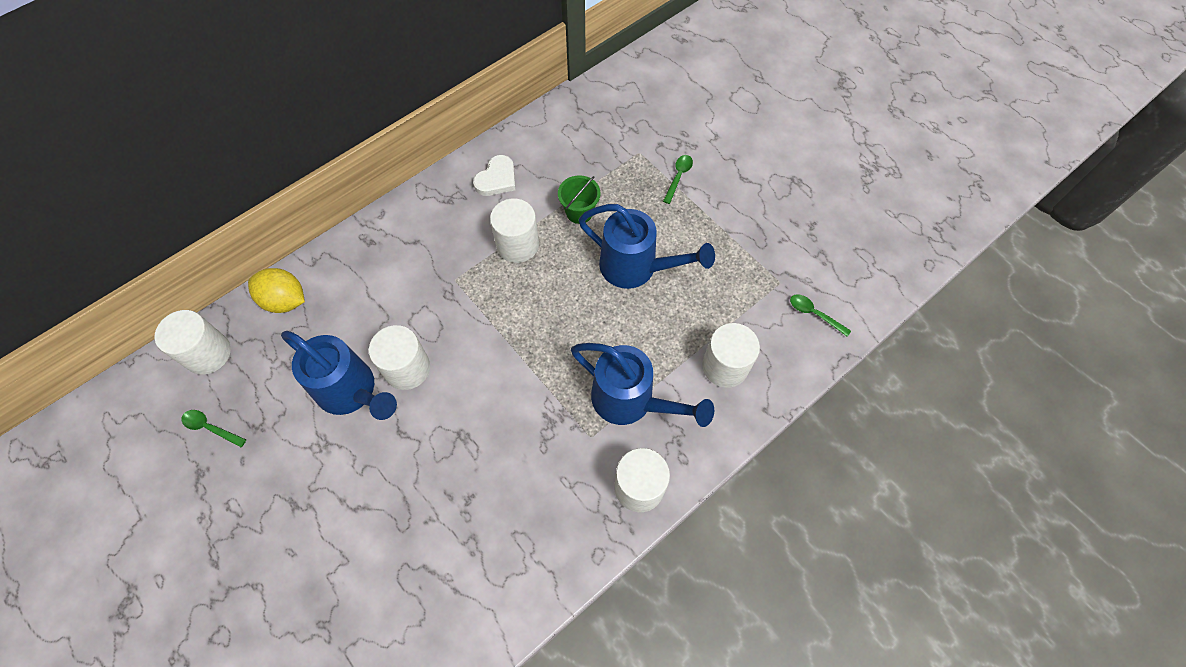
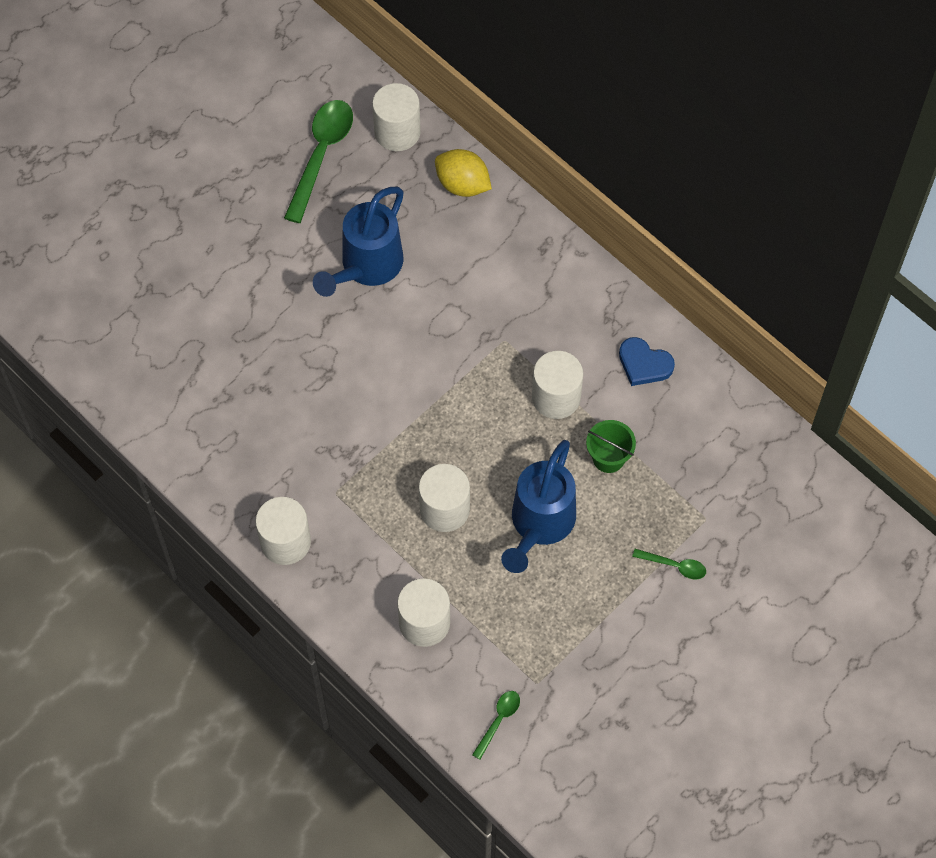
camera: 85 degrees right, 0 degrees up
(210, 427) = (321, 155): green spoon -> green spoon, size x2.07
(285, 300) = (462, 185): yellow lemon -> yellow lemon turned 75 degrees counterclockwise
(407, 368) = (396, 312): white cylinder -> white cylinder (444, 509)
(497, 179) = (644, 364): white heart -> blue heart
(630, 401) = (376, 528): blue watering can -> none

